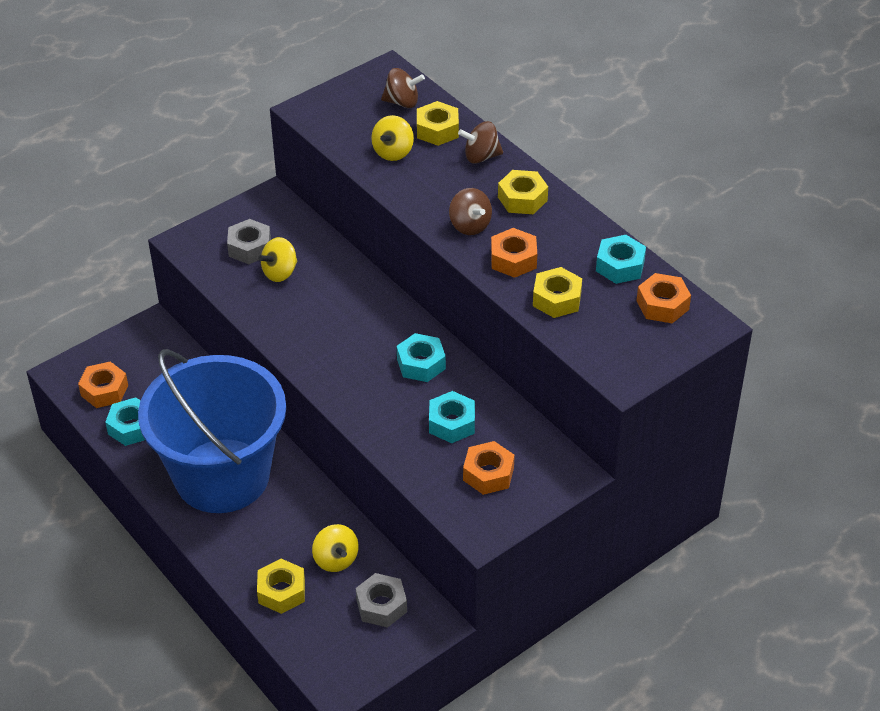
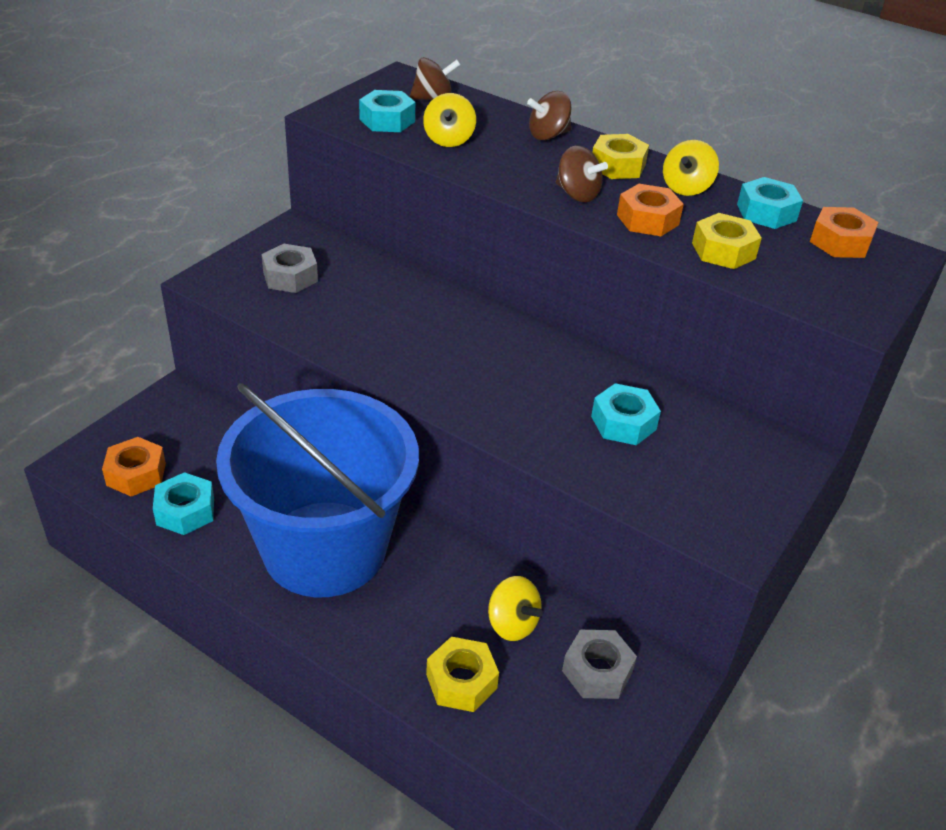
camera: 20 degrees left, 5 degrees down
(280, 272) = (337, 296): yellow spinning top -> yellow spinning top (686, 188)
(421, 364) = (551, 365): turquoise nut -> turquoise nut (387, 120)
(437, 130) = (486, 118): yellow nut -> none
(488, 474) = (700, 472): orange nut -> none

